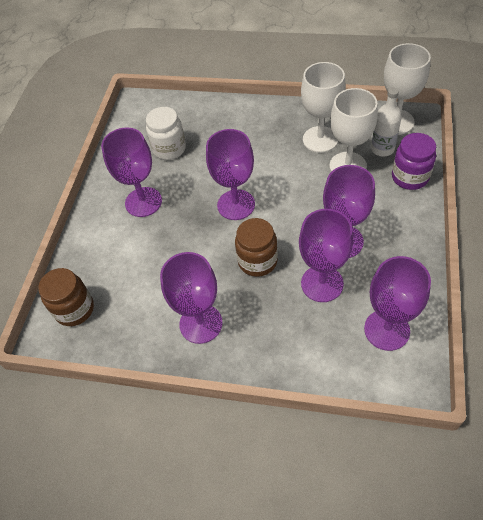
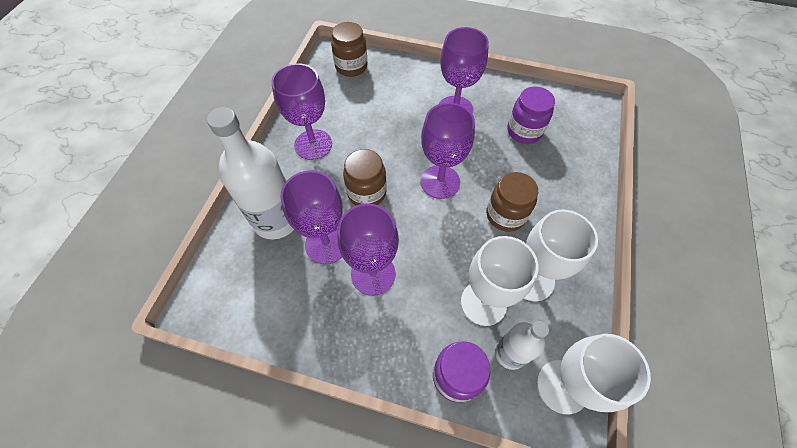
camera: 90 degrees right, 5 degrees up
(169, 149) = (524, 131): white jar -> purple jar
(264, 157) = (505, 215): none -> brown jar
(304, 335) = (276, 220): none -> white bottle
(387, 330) = (258, 293): purple goblet -> none

